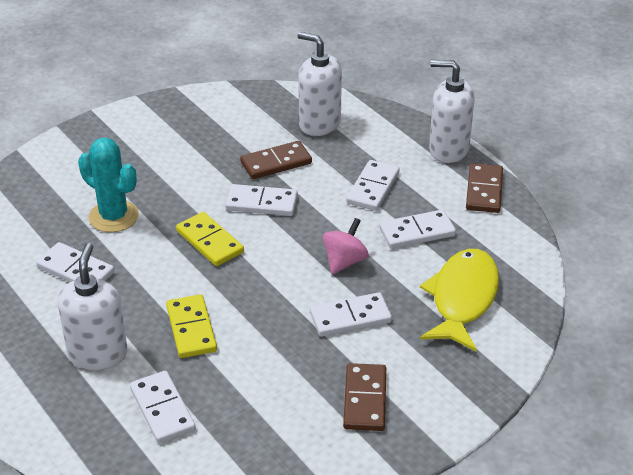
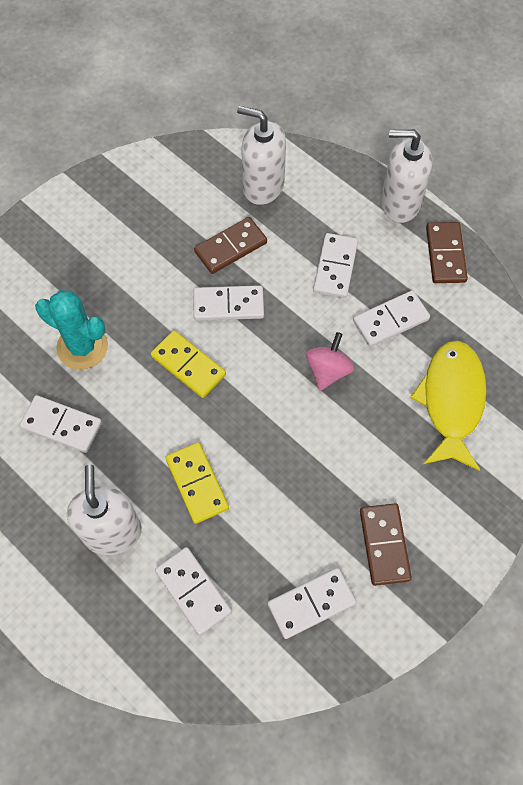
camera: 10 degrees left, 25 degrees up
(350, 317) = (349, 443): white domino -> white domino (311, 604)

